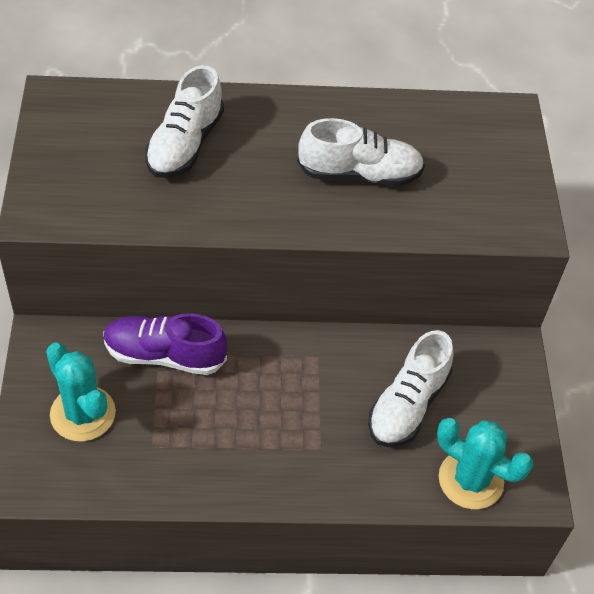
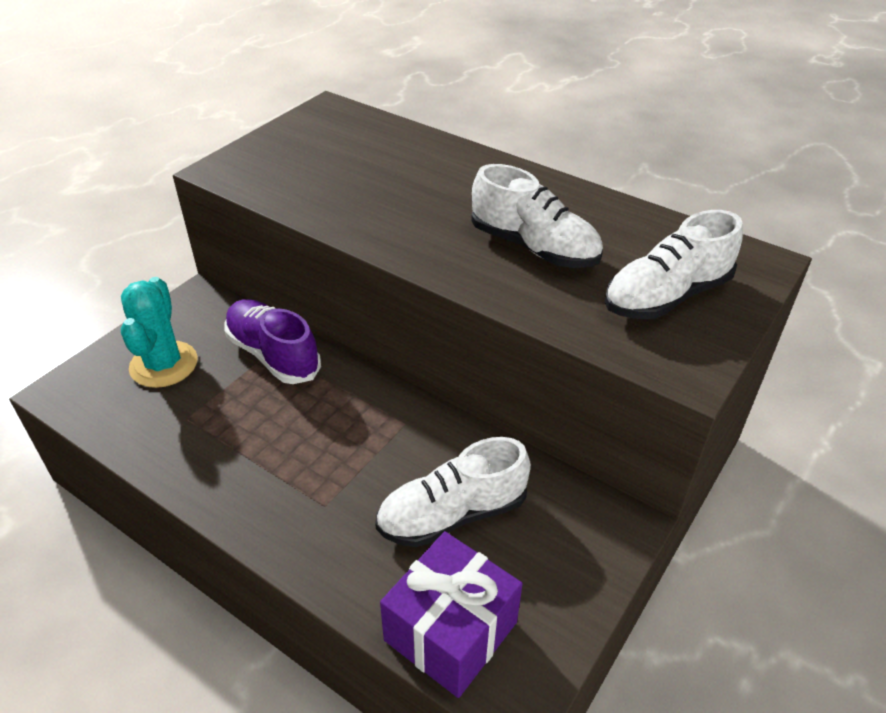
camera: 40 degrees right, 10 degrees down
(185, 144) = (394, 169): white shoe -> white shoe (666, 296)
(470, 480) = (451, 631): turquoise cactus -> purple gift

